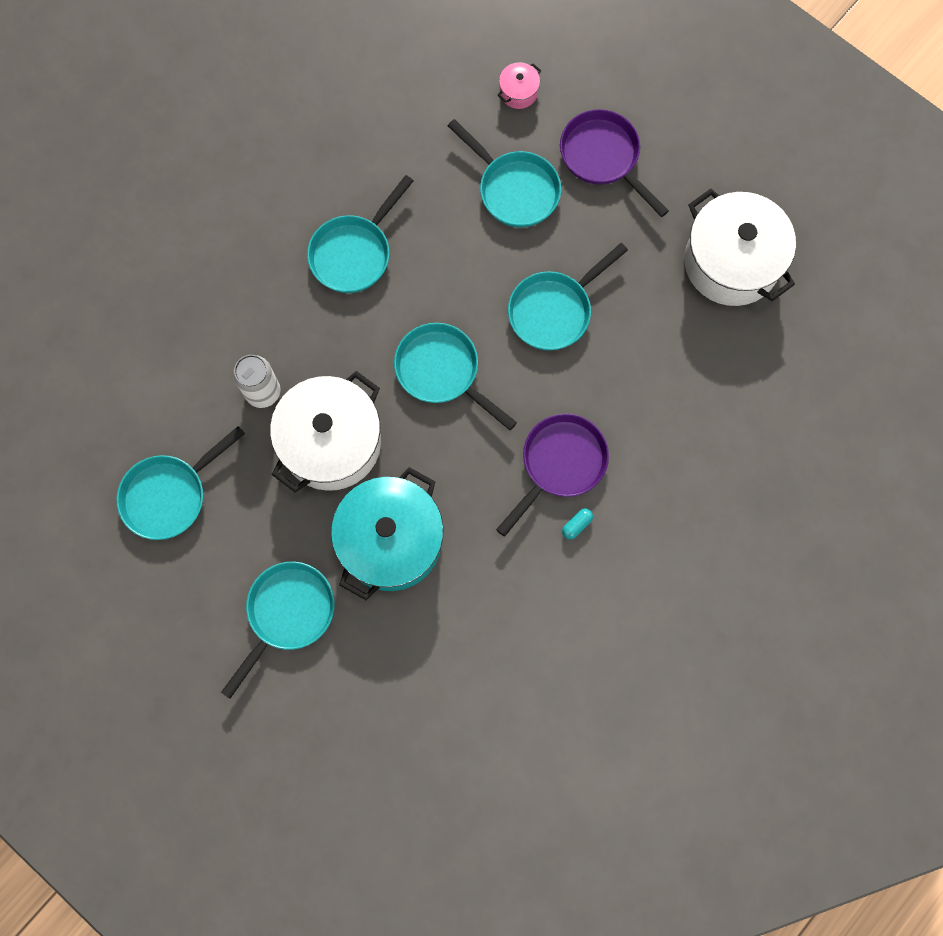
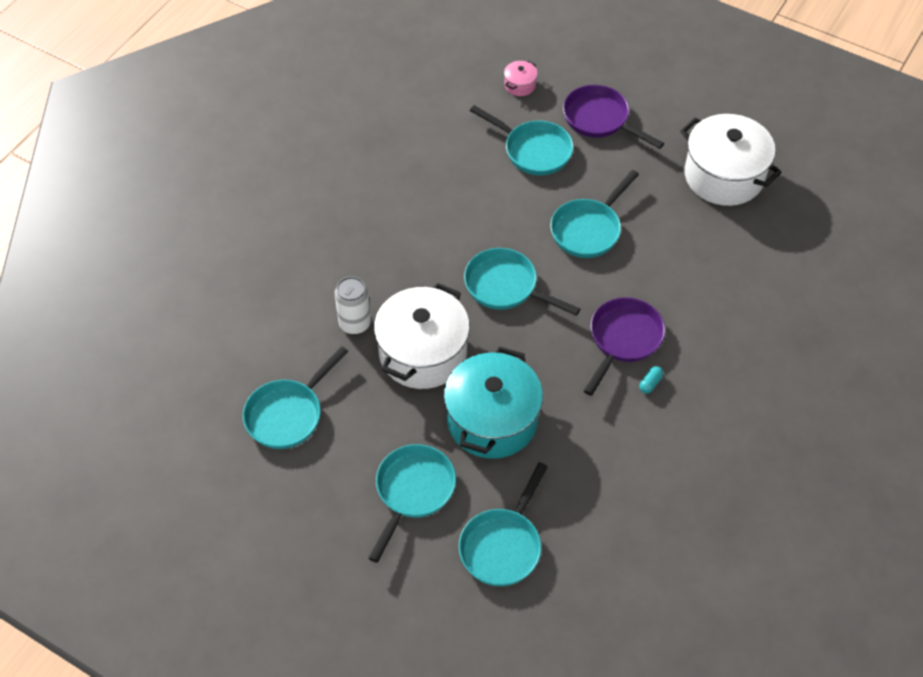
camera: 10 degrees left, 20 degrees down
(354, 253) = (411, 212): turquoise pan -> turquoise pan (503, 545)

